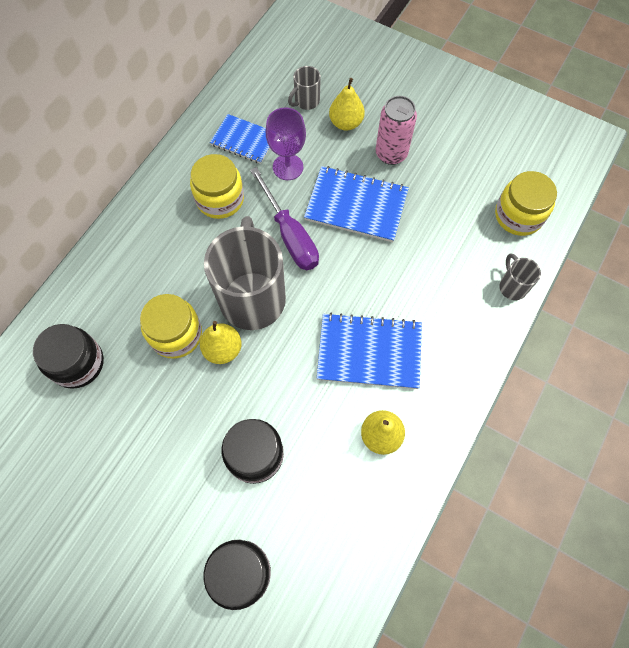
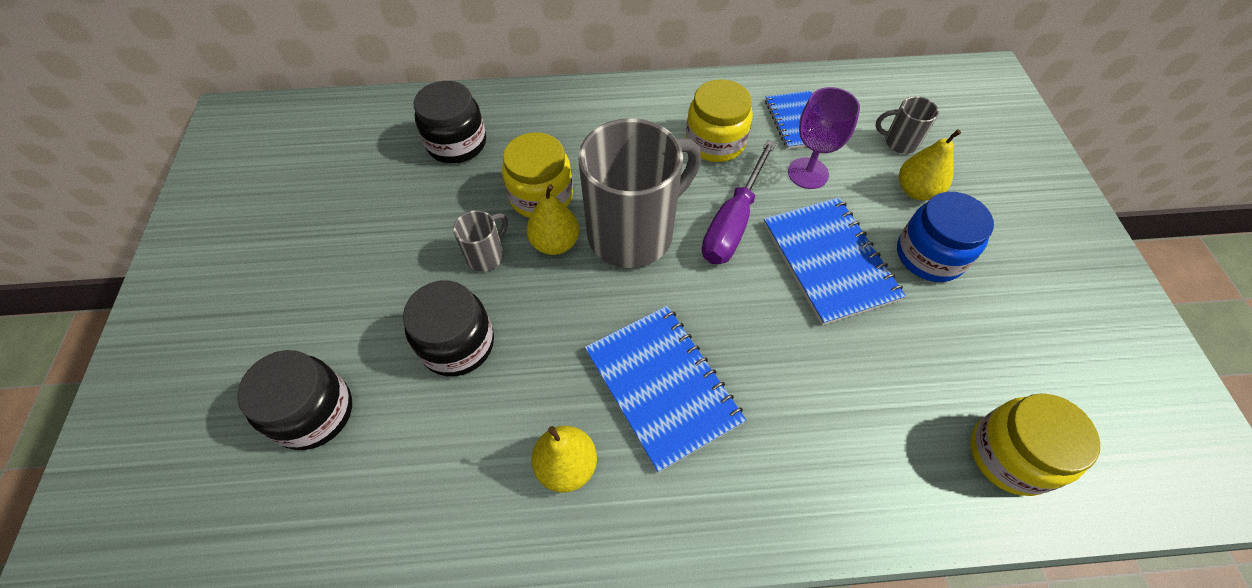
camera: 55 degrees right, 10 degrees down
(391, 153) = (929, 255): pink can -> blue jar
(512, 286) = (901, 511): grey mug -> grey mug (486, 255)

